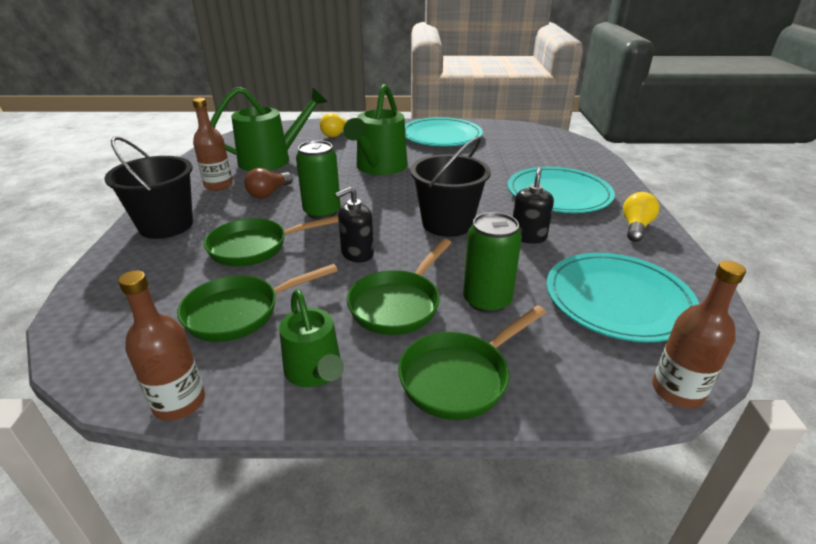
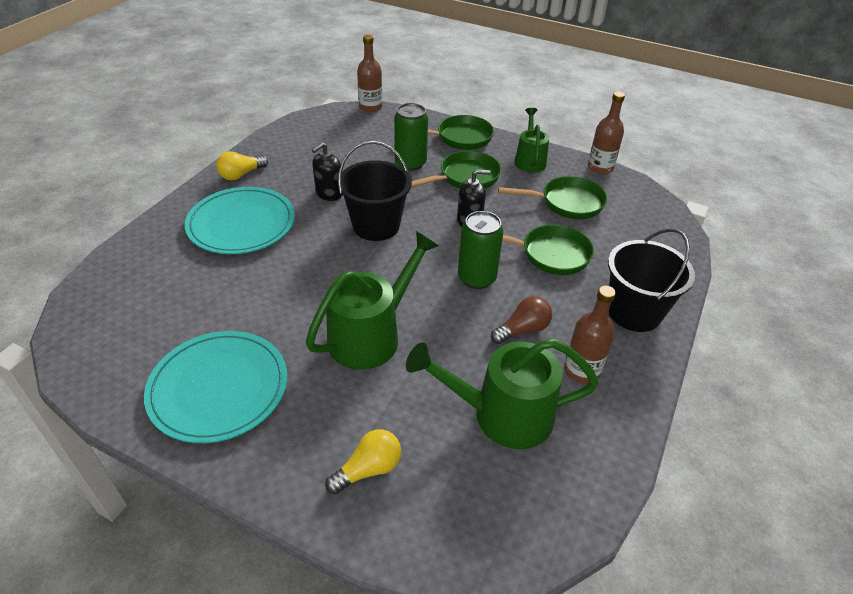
camera: 155 degrees left, 10 degrees up
(618, 300) = (336, 141): turquoise plate -> none

